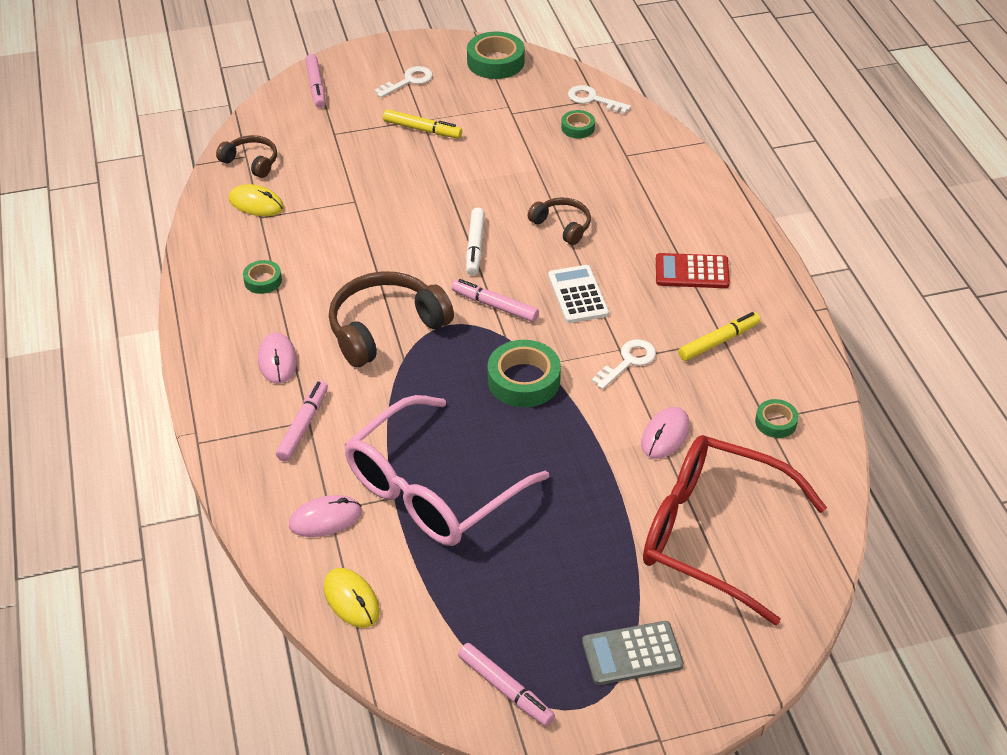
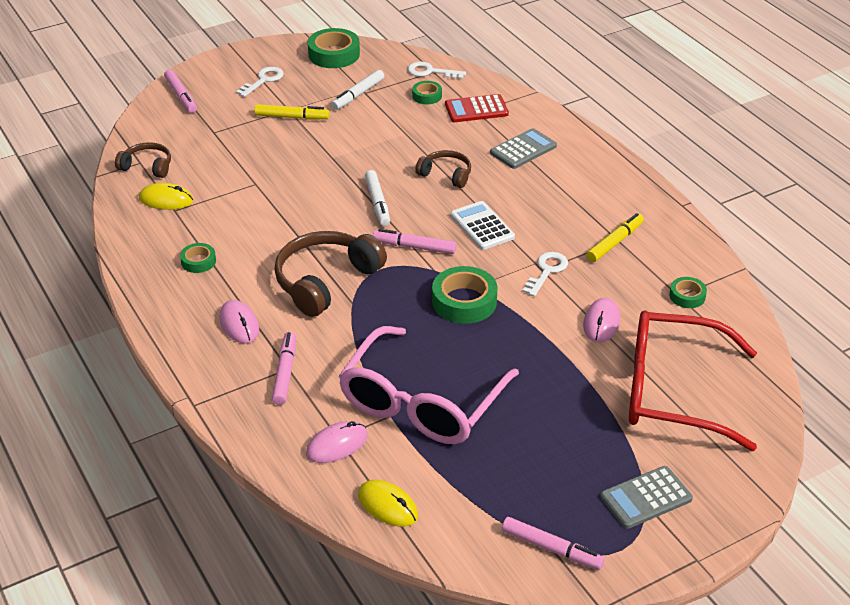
camera: 15 degrees left, 5 degrees down
(503, 114) = (358, 95): none -> white marker
(659, 210) = (523, 149): none -> grey calculator
(692, 272) = (570, 192): red calculator -> red calculator (476, 109)

